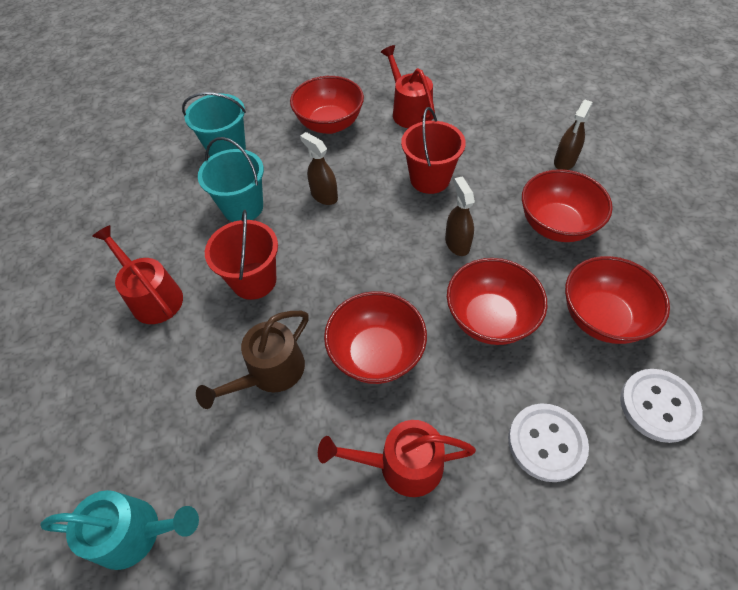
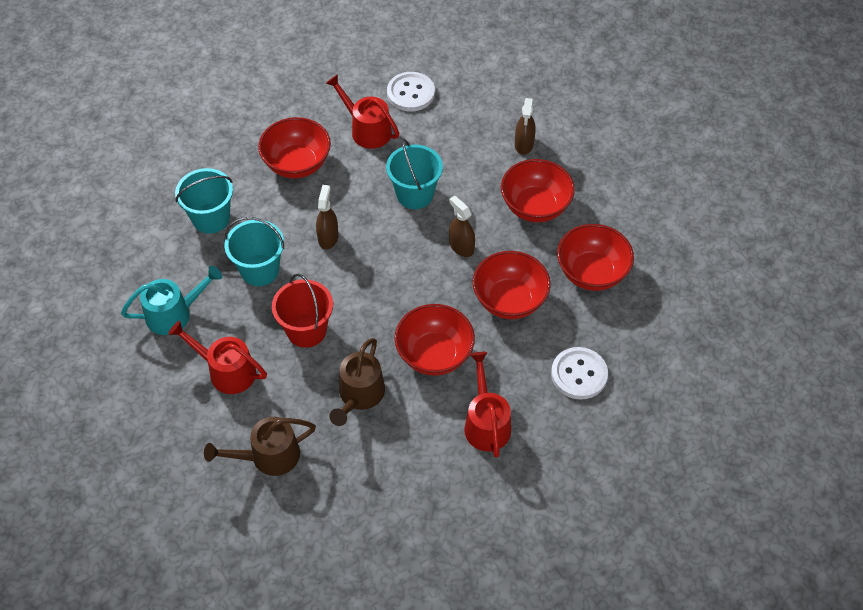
camera: 25 degrees left, 0 degrees up
(136, 409) = (268, 456): none -> brown watering can
(136, 532) = (321, 530): turquoise watering can -> turquoise watering can (174, 313)
(324, 196) = (328, 237): brown spray bottle -> brown spray bottle turned 75 degrees clockwise
(401, 465) = (486, 423): red watering can -> red watering can turned 105 degrees clockwise
(430, 179) = (415, 194): red bucket -> turquoise bucket
(658, 406) = (646, 324): white button -> white button (410, 93)

